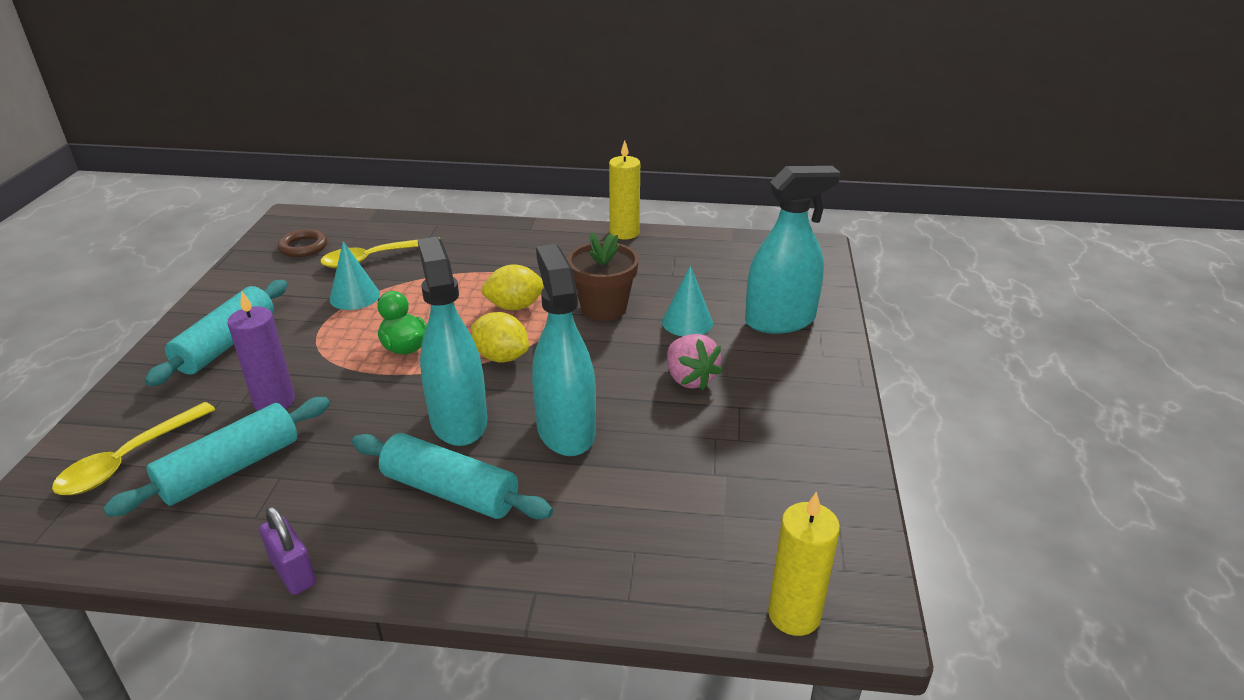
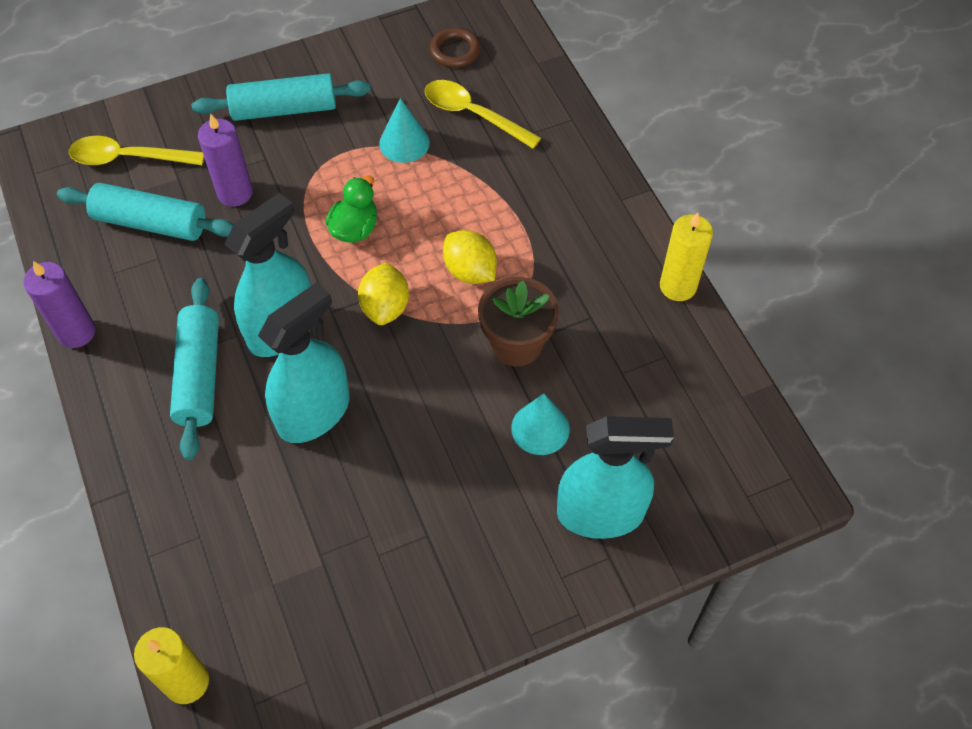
camera: 60 degrees right, 25 degrees up
(293, 572) = (76, 332): purple padlock -> purple candle
(690, 379) = (445, 474): pink strawberry -> none
(780, 321) = (600, 513): turquoise spray bottle -> turquoise spray bottle turned 45 degrees counterclockwise

